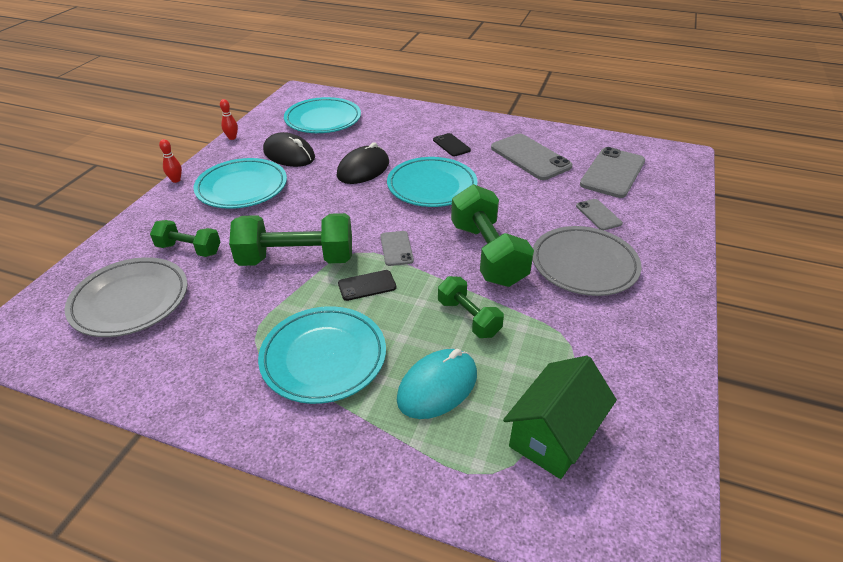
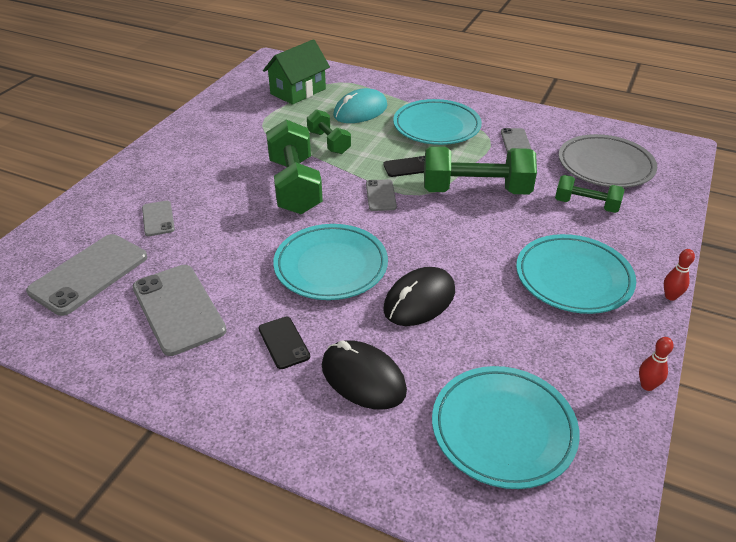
camera: 175 degrees left, 0 degrees up
(221, 335) = (515, 141): none -> grey phone
(289, 154) = (534, 337): black mouse -> black mouse (363, 378)
(584, 265) = (212, 173): grey plate -> none

